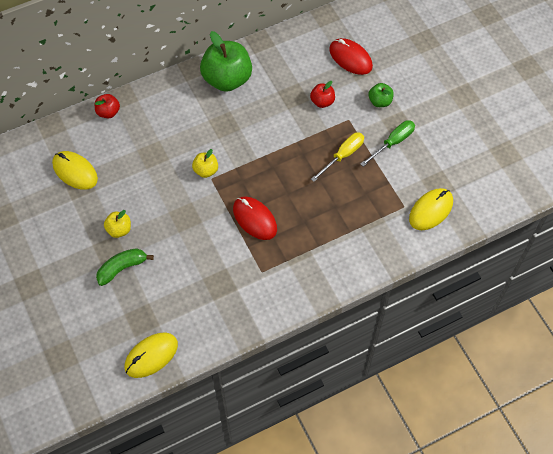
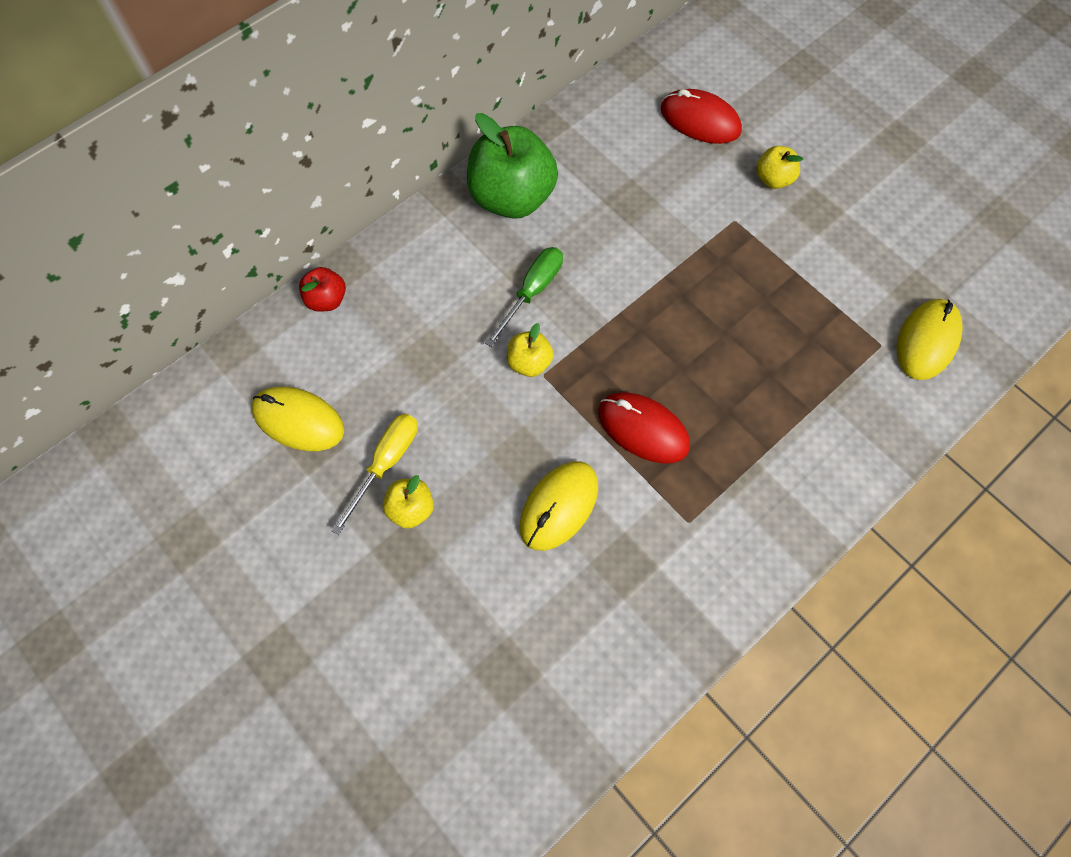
camera: 15 degrees left, 5 degrees up
(122, 268) = (439, 581): green banana -> none
(151, 356) = (547, 741): yellow mouse -> yellow mouse (559, 506)
(322, 101) = (681, 200): red apple -> none
(343, 155) = (749, 282): yellow screwdriver -> yellow screwdriver (386, 463)
(380, 101) = (773, 179): green apple -> yellow apple
(393, 142) = (820, 242): green screwdriver -> green screwdriver (532, 292)

